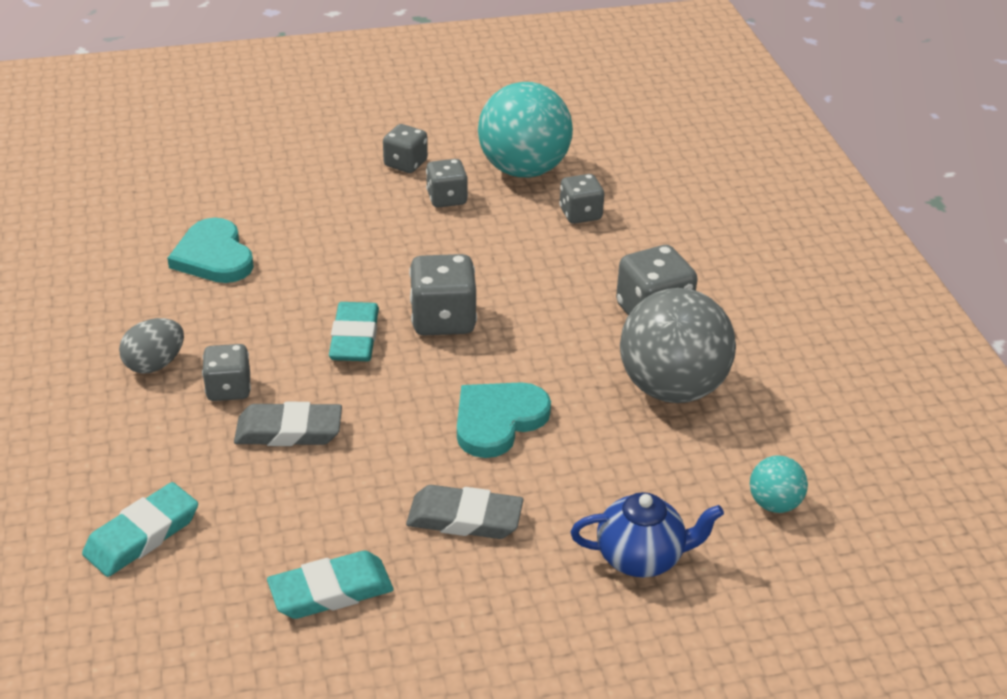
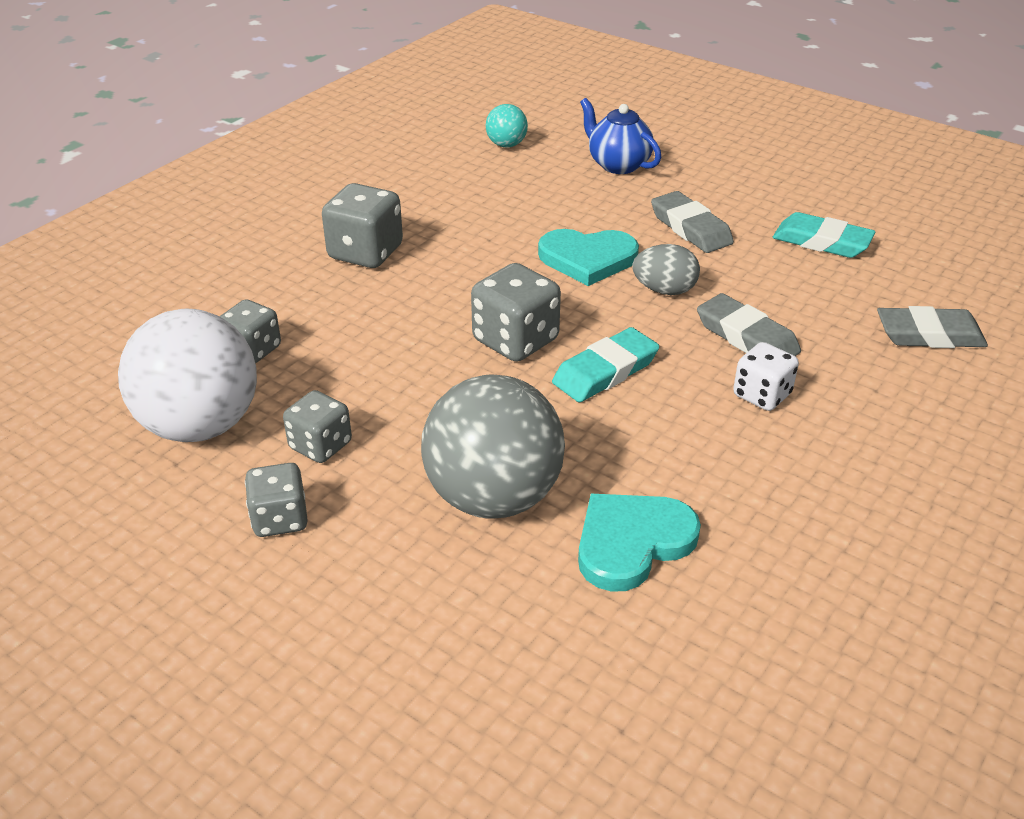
camera: 130 degrees left, 0 degrees up
(142, 535) = (929, 335): turquoise eraser -> grey eraser
(155, 364) = (809, 458): grey egg -> grey egg (664, 290)
(214, 256) = (632, 542): turquoise heart -> turquoise heart turned 150 degrees counterclockwise
(229, 389) = (762, 395): grey dice -> white dice
(523, 170) = (200, 425): turquoise ball -> white ball
(671, 388) = (448, 212): grey ball -> grey ball (493, 497)

